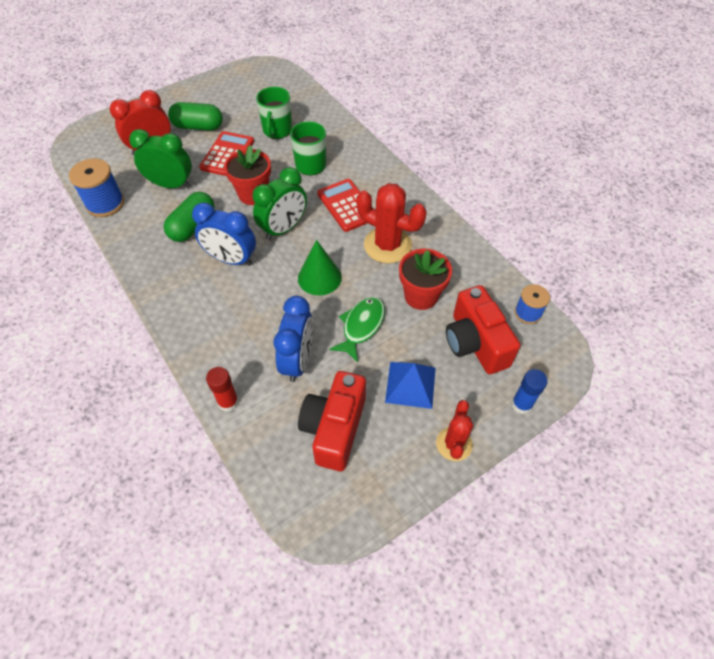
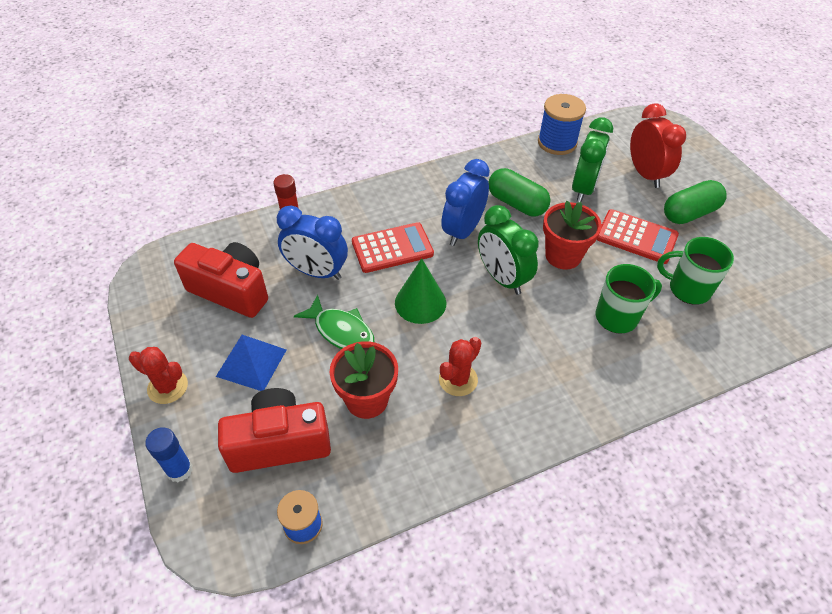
camera: 100 degrees right, 5 degrees down
(198, 126) = (689, 213): green capsule -> green capsule turned 45 degrees clockwise
(347, 205) = (536, 346): red calculator -> red calculator (392, 248)
(387, 245) = (458, 379): red cactus -> red cactus, size x0.61

